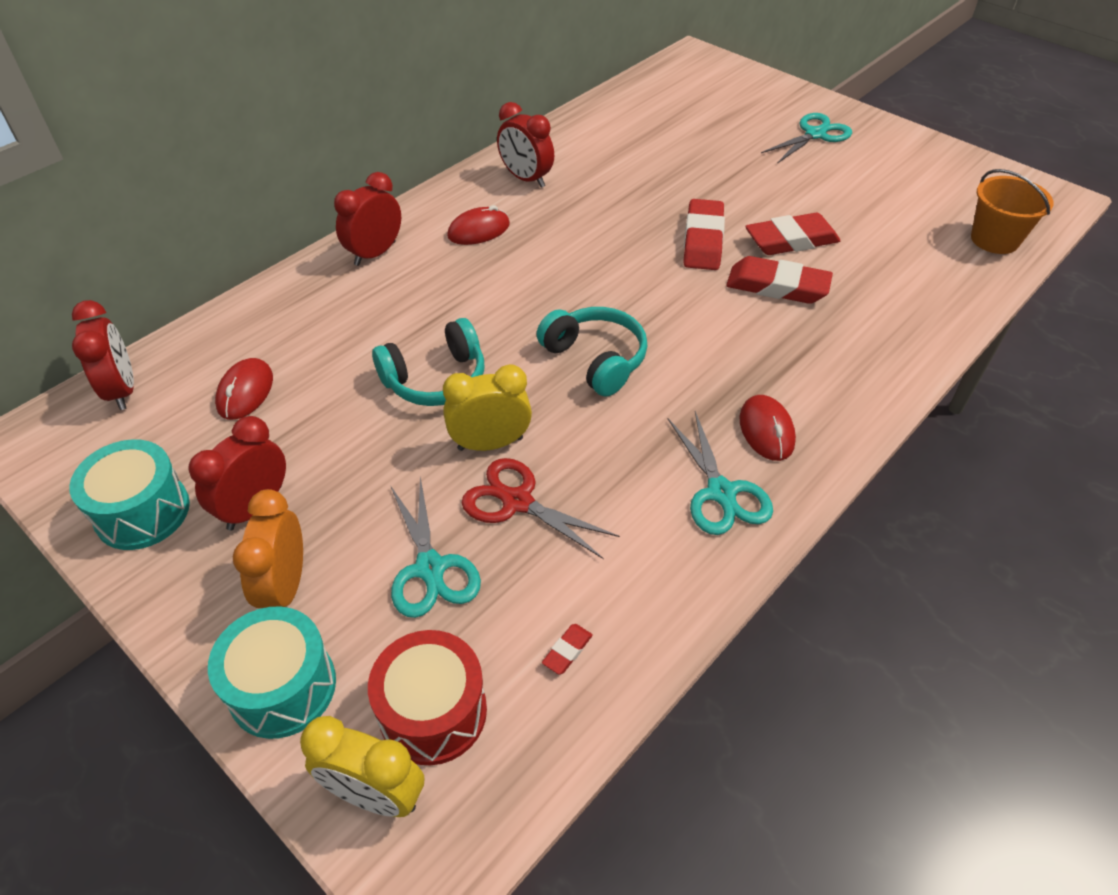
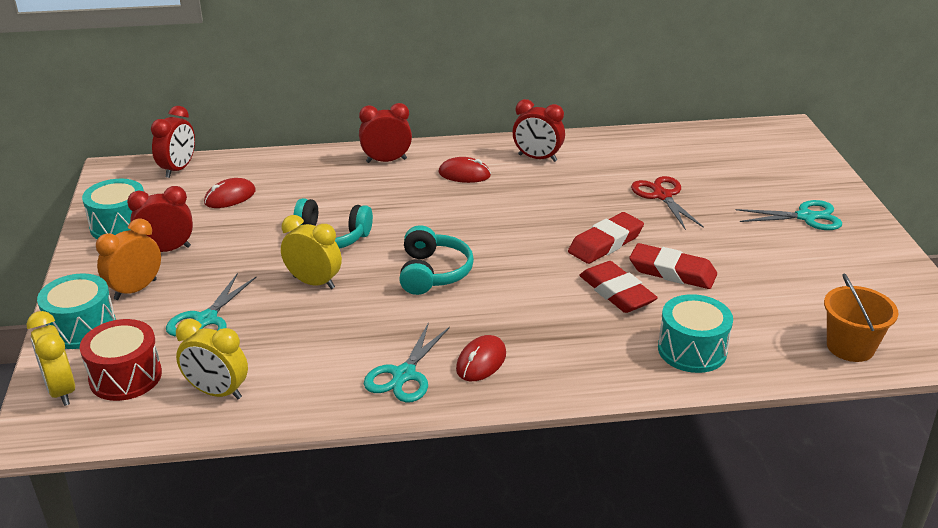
camera: 40 degrees right, 15 degrees down
(517, 501) = (288, 316): red scissors -> red scissors (662, 196)
(526, 179) = (537, 158): red clock -> red clock turned 60 degrees counterclockwise
(567, 651) = (217, 392): red eraser -> yellow clock
(903, 309) = (692, 350): none -> turquoise drum

